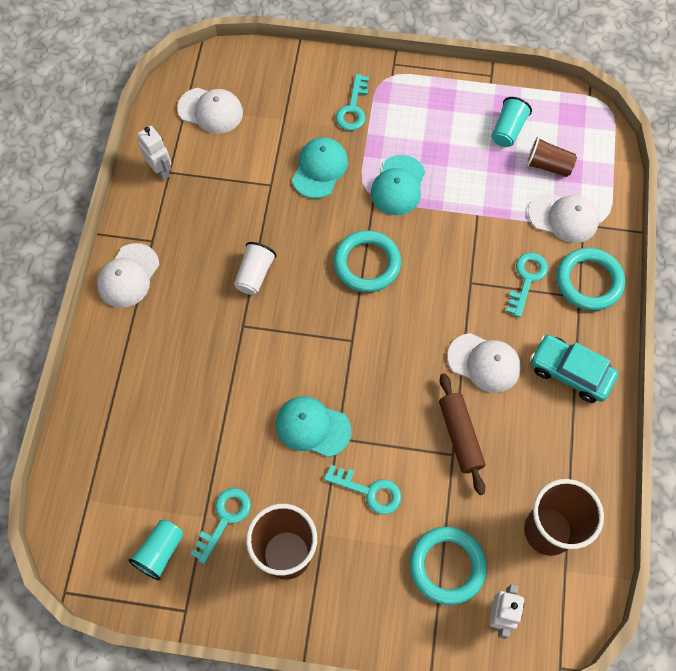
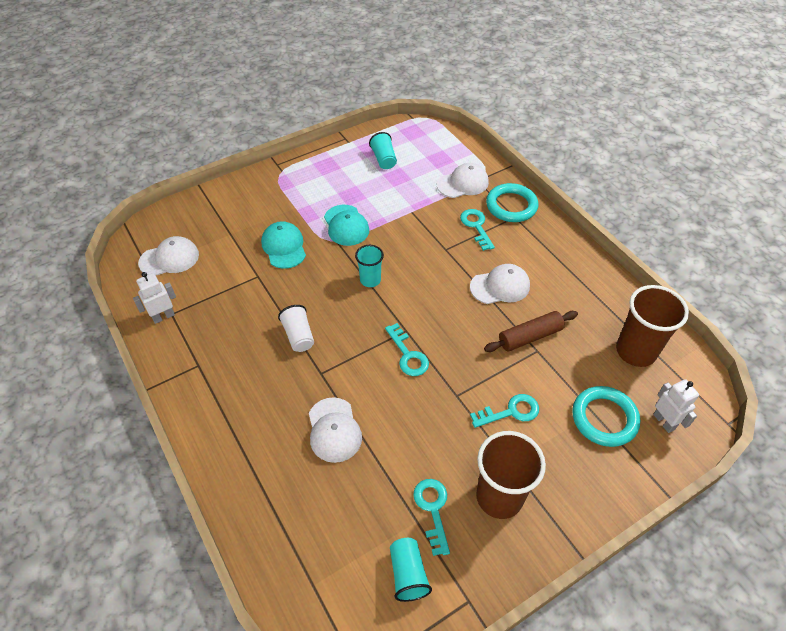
camera: 40 degrees left, 15 degrees down
(128, 276) = (200, 400): white cap -> white cap (334, 430)
(161, 170) = (163, 316): white robot -> white robot turned 45 degrees counterclockwise
(312, 427) = (433, 401): turquoise cap -> none
(353, 108) = (273, 201): turquoise key -> turquoise key (408, 355)
(367, 263) = (370, 280): turquoise ring -> turquoise cup
(460, 436) = (530, 337): brown rolling pin -> brown rolling pin turned 60 degrees counterclockwise
(548, 165) = (426, 163): brown cup -> none
(570, 372) = (553, 258): turquoise car -> none

